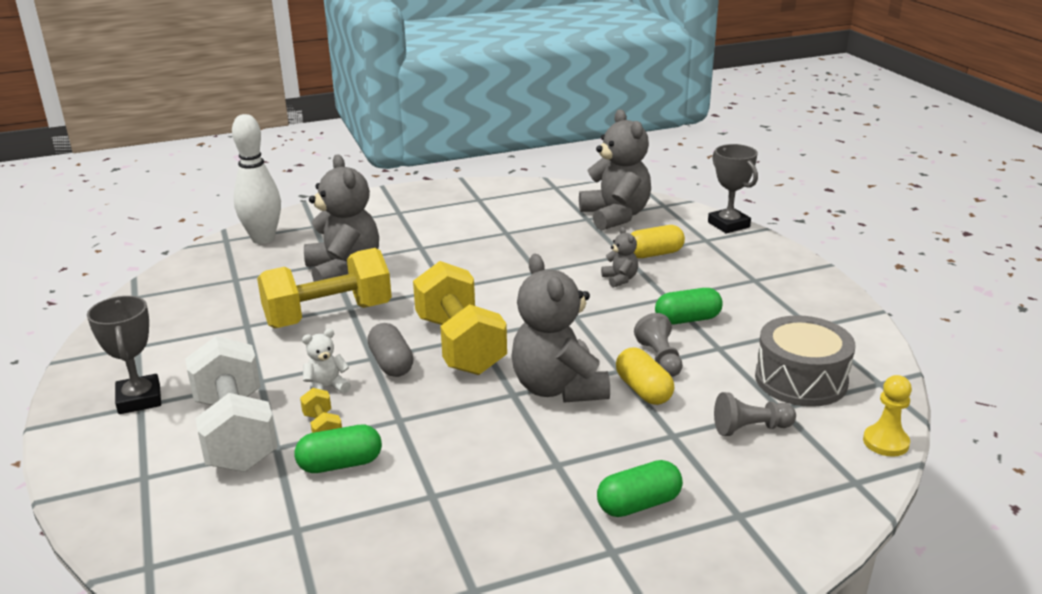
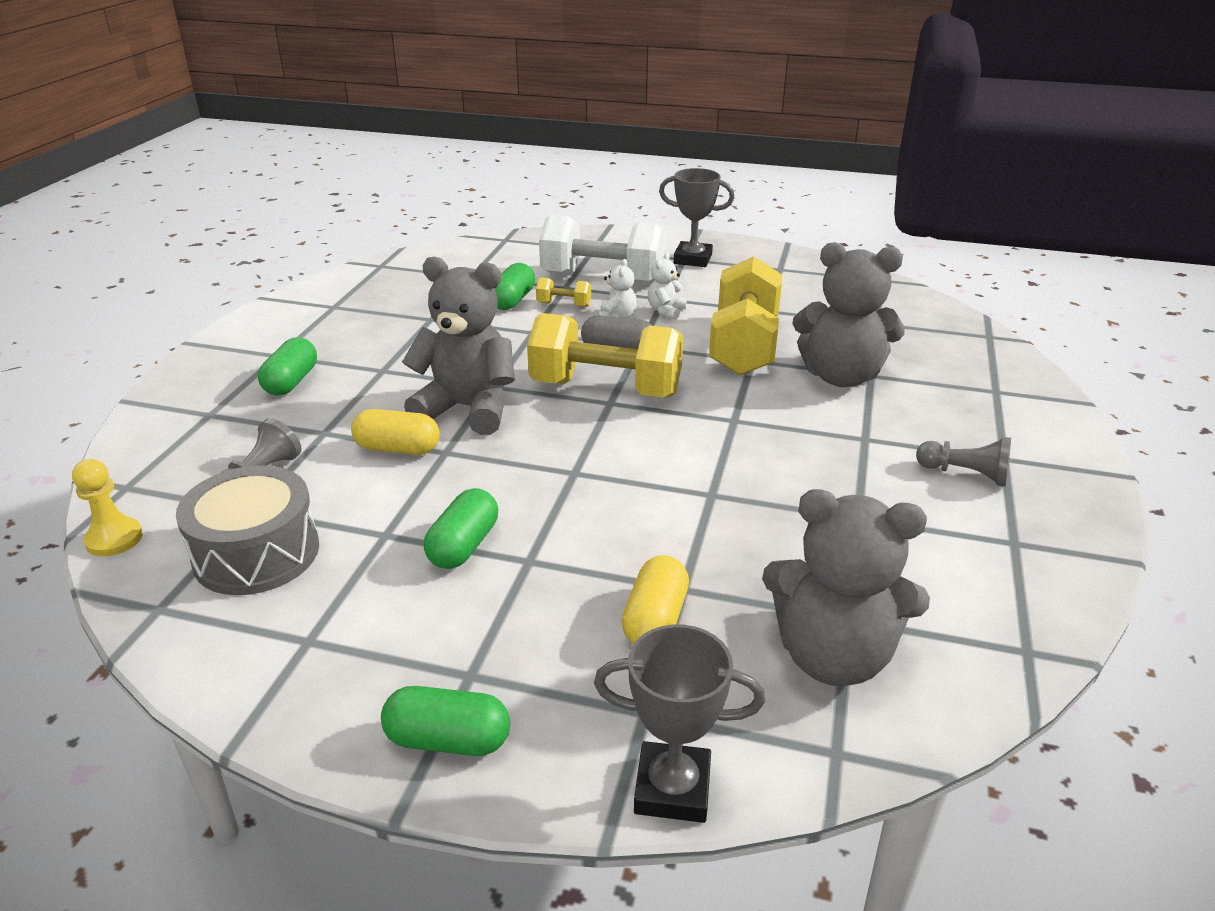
camera: 125 degrees right, 5 degrees up
(263, 239) = (975, 354): white bowling pin -> none
(290, 369) = (666, 311): none -> white teddy bear
(620, 279) = (618, 547): grey teddy bear -> none
(660, 358) = (426, 484): grey pawn -> grey pawn (965, 474)
(788, 269) = (448, 740): none -> green capsule

